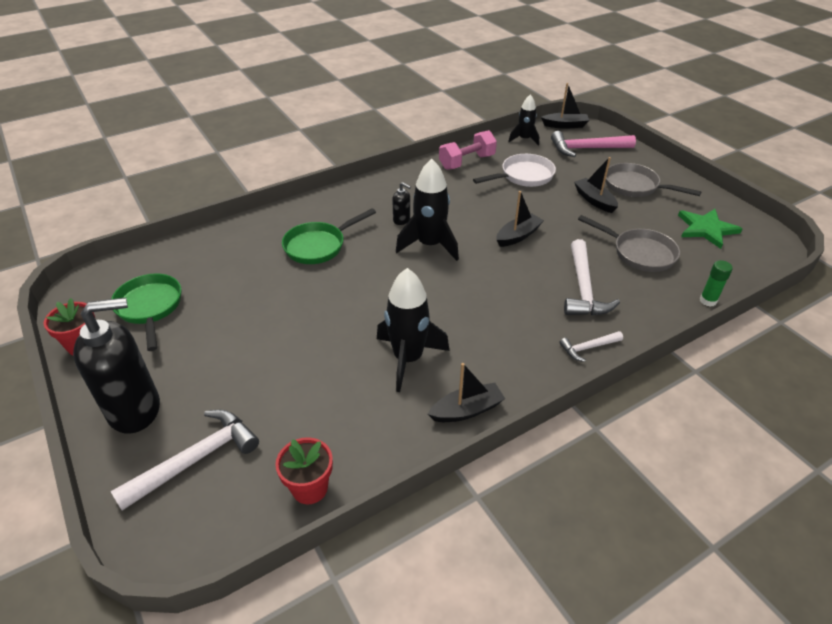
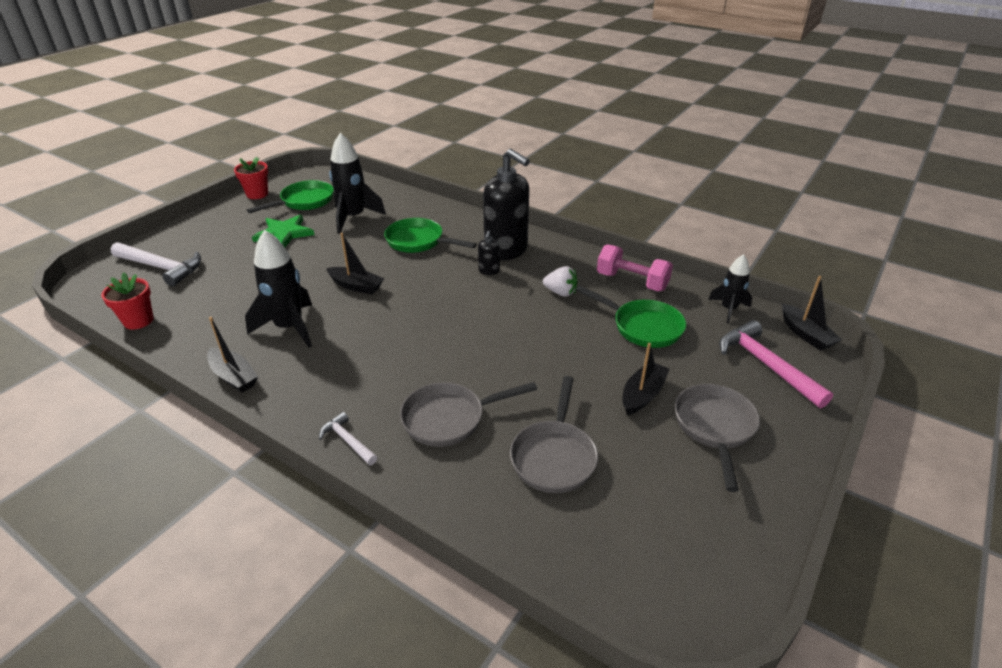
camera: 65 degrees right, 5 degrees down
(135, 409) = (202, 231): black soap dispenser -> black soap dispenser (506, 250)
(430, 245) = (460, 297): black rocket -> black rocket (353, 218)
(459, 195) = (560, 292): none -> white strawberry
(518, 236) = (516, 349): black boat -> black boat (356, 286)
(523, 176) = (642, 327): white pan -> green pan
(583, 289) = (449, 418): white hammer -> grey pan
(706, 229) = (669, 523): green star -> green star (284, 233)
(708, 301) = (490, 543): green glue stick -> none

